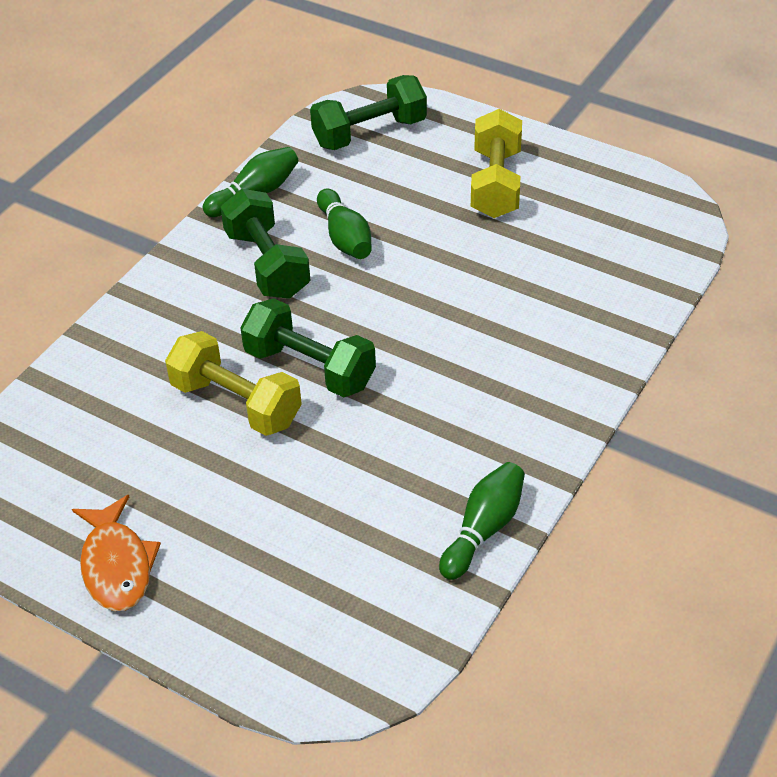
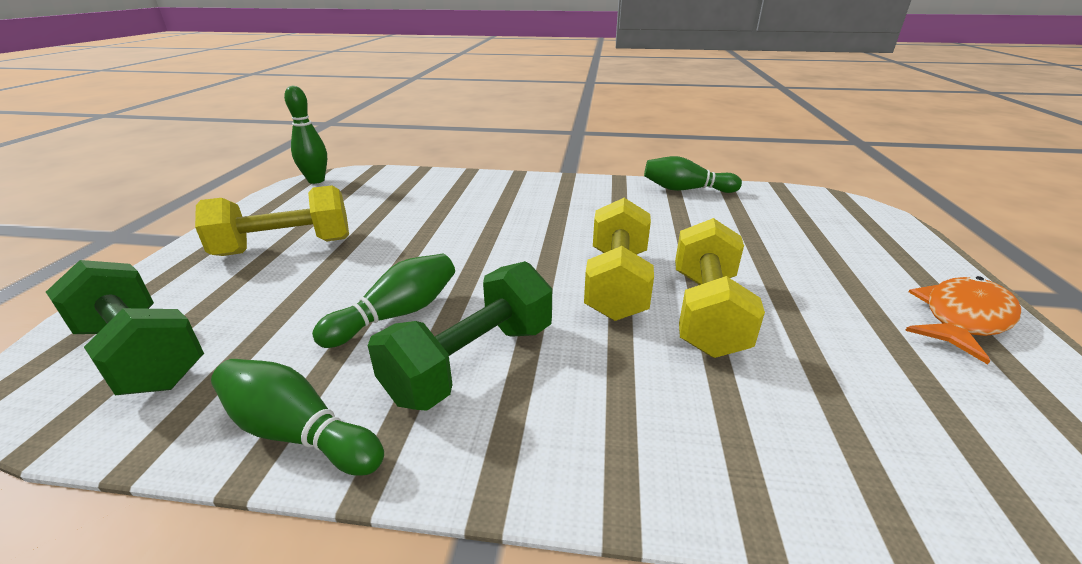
camera: 115 degrees left, 15 degrees down
(310, 368) = (617, 283): green dumbbell -> yellow dumbbell
(672, 202) = (316, 180): none -> green bowling pin

